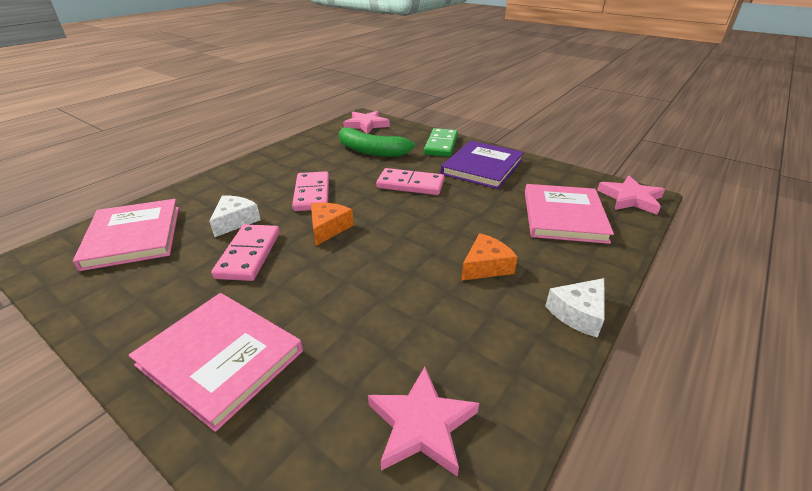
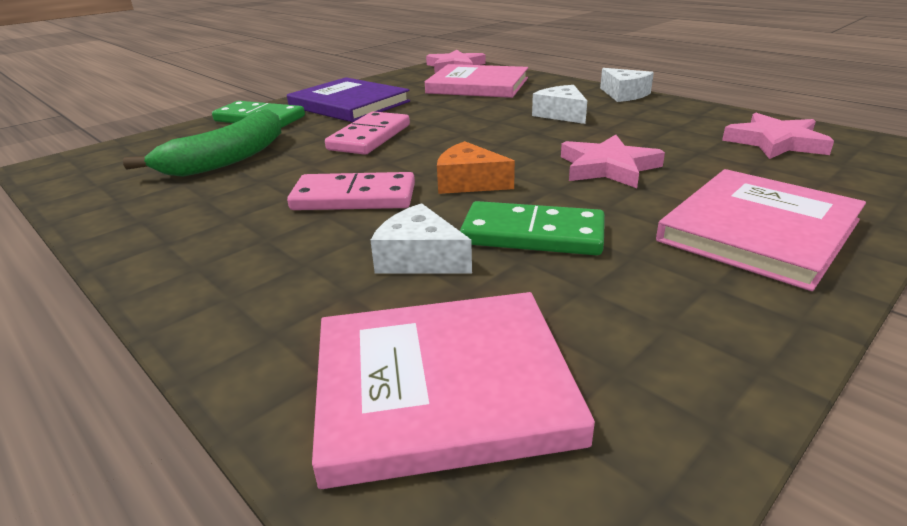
camera: 80 degrees left, 5 degrees down
(249, 255) = (532, 234): pink domino -> green domino
(366, 125) = (103, 162): pink star -> pink star (608, 167)
(486, 266) = (561, 114): orange cheese -> white cheese

